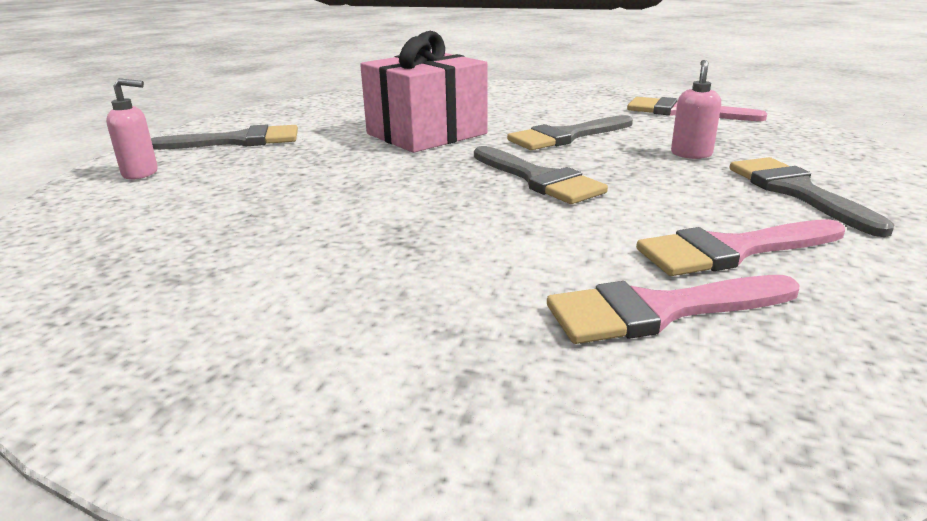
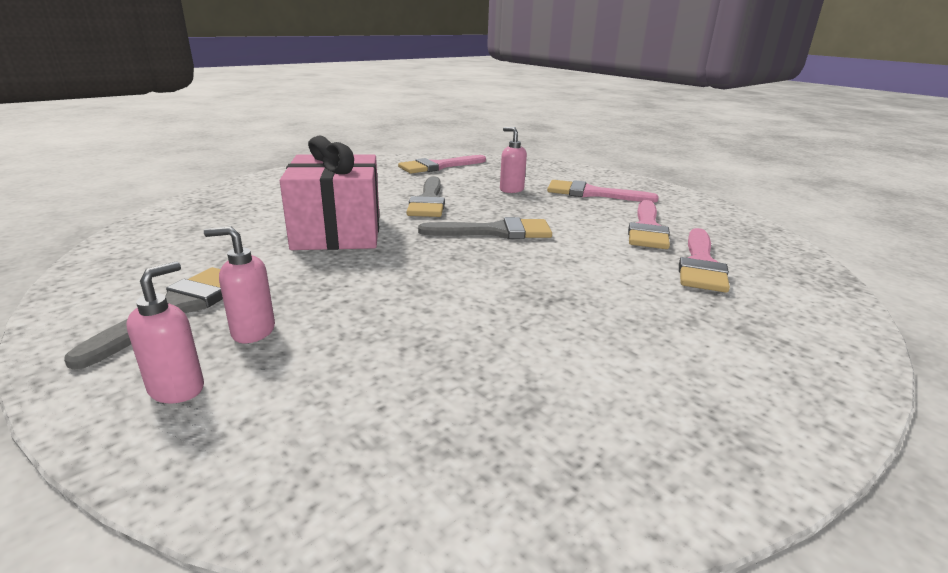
camera: 60 degrees left, 0 degrees up
(225, 166) = (252, 331): none -> pink soap dispenser
(796, 192) = (592, 193): grey brush -> pink brush

